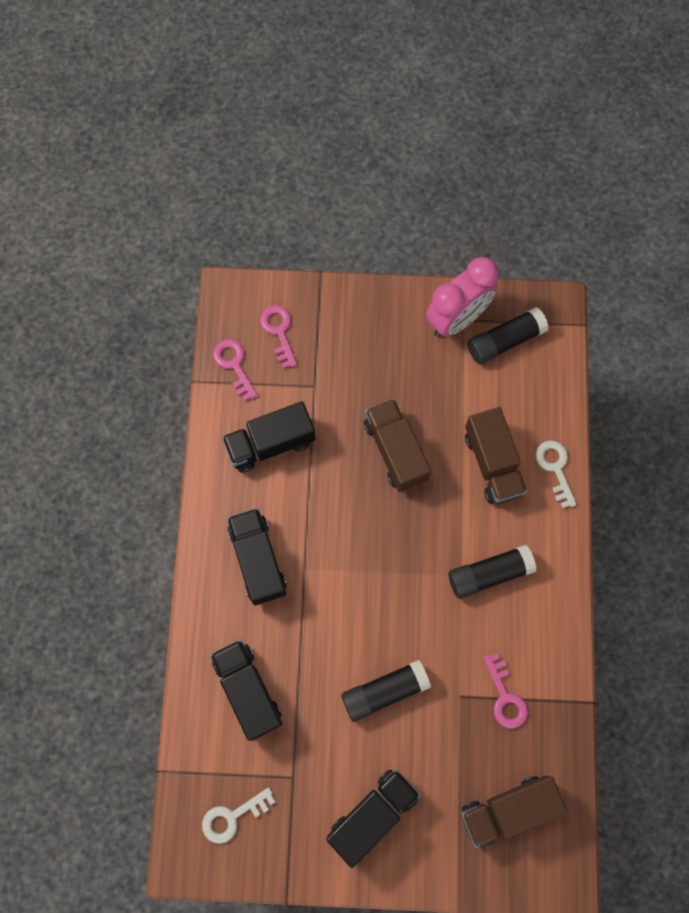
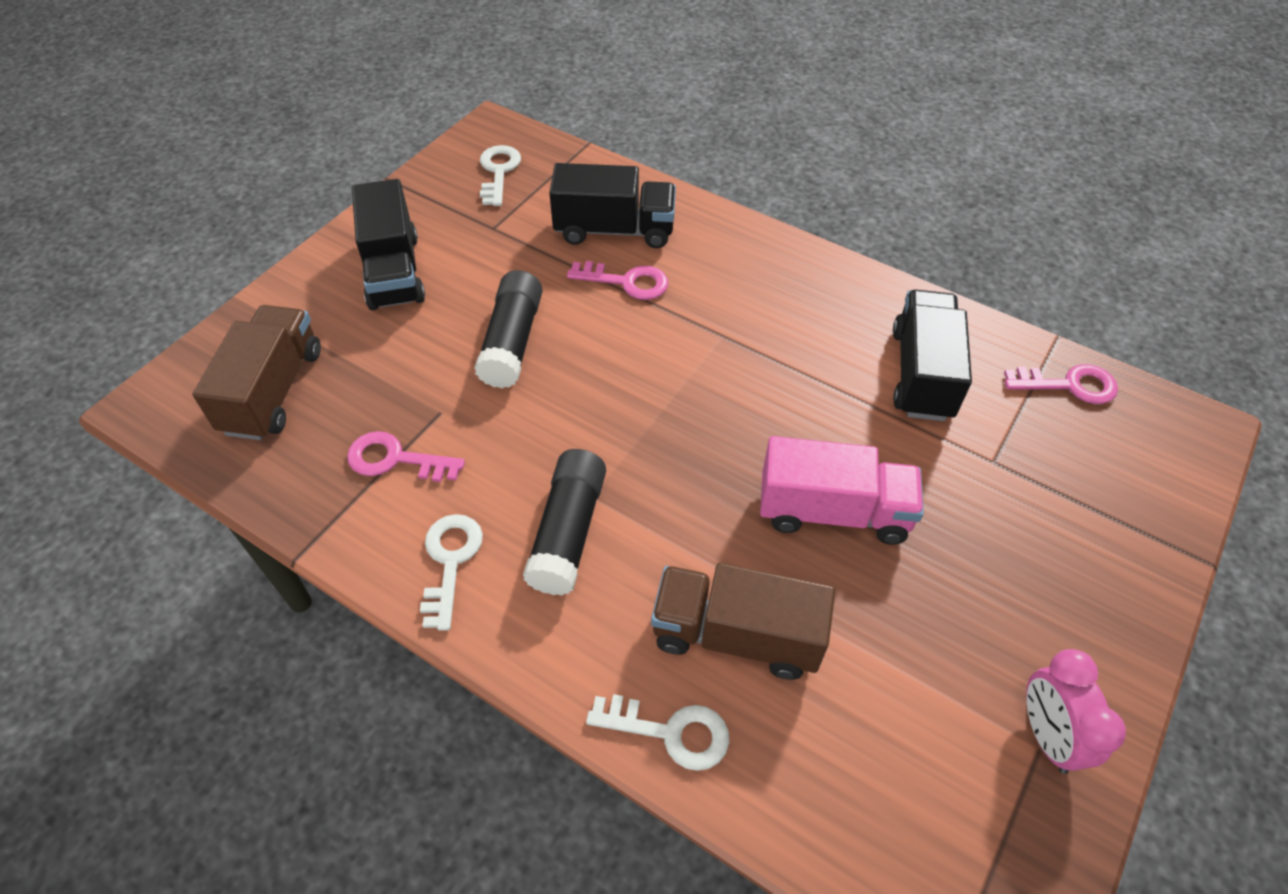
camera: 120 degrees right, 20 degrees down
(258, 560) = (763, 297): black truck -> none
(279, 331) = (1110, 459): pink key -> pink key (626, 282)
(395, 451) = (833, 511): brown truck -> pink truck
(457, 319) = (1047, 735): pink clock -> pink clock, size x0.63
(505, 341) = (966, 796): black glue stick -> none
(542, 621) = (450, 561): none -> white key

